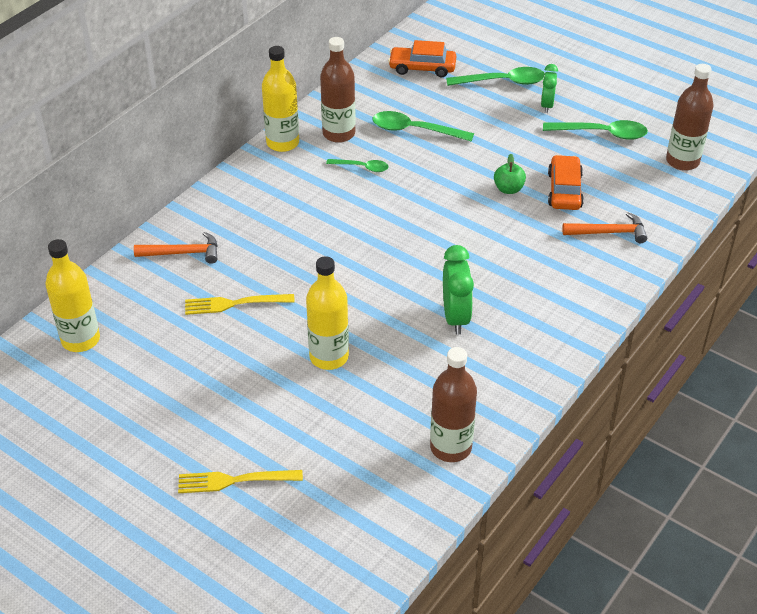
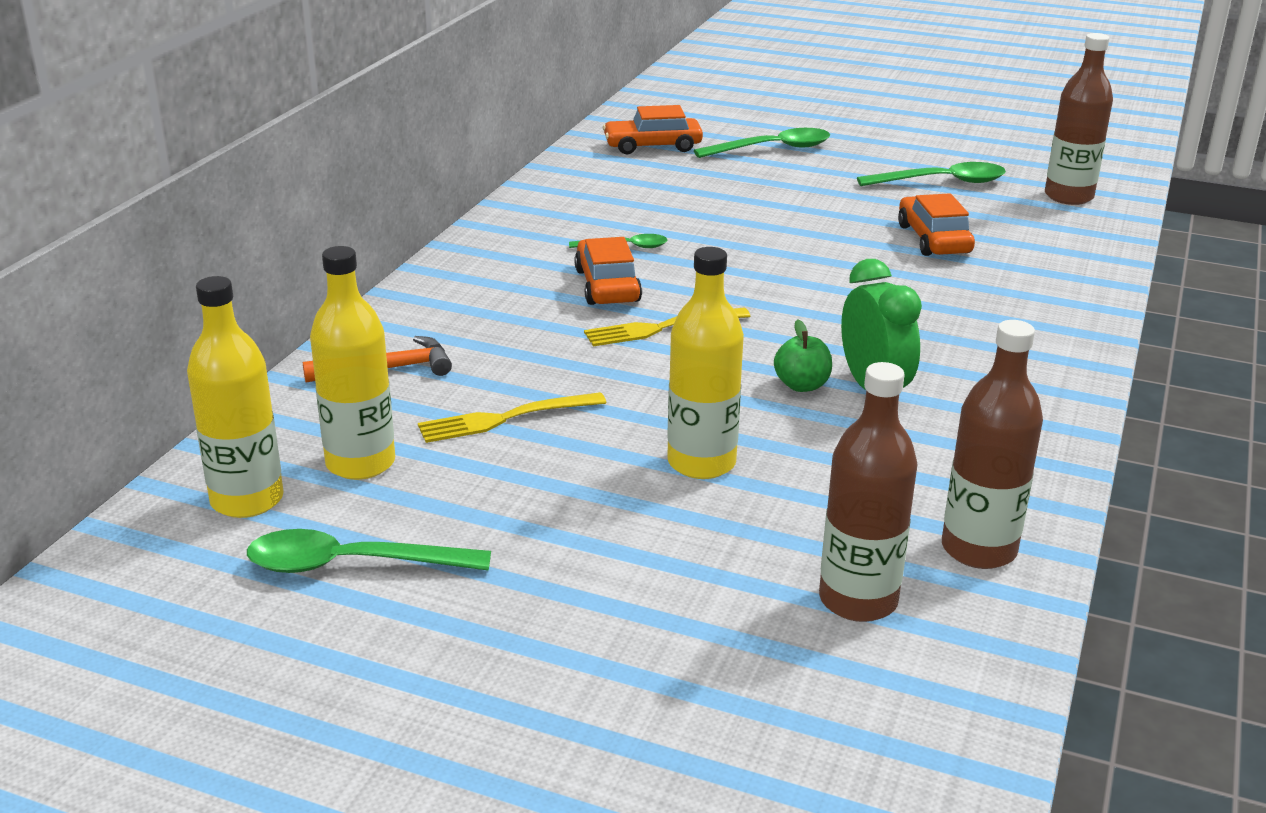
camera: 15 degrees left, 15 degrees down
(235, 480) = (629, 658): yellow fork -> yellow fork (661, 328)
(282, 143) = (490, 234): yellow bottle -> yellow bottle (360, 463)
(336, 202) = (607, 286): none -> orange car
(339, 134) = (570, 217): brown bottle -> brown bottle (858, 600)
(415, 130) = (680, 203): green spoon -> green spoon (352, 565)
(508, 189) = (854, 246): green apple -> green apple (801, 385)
(546, 105) = (848, 164): green clock -> none
(609, 232) = (1028, 273): orange hammer -> none

